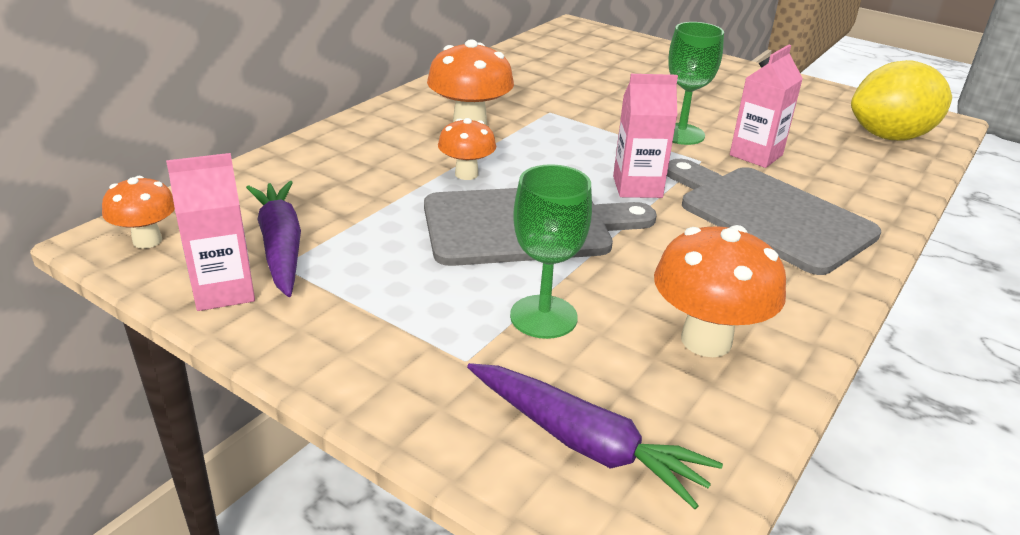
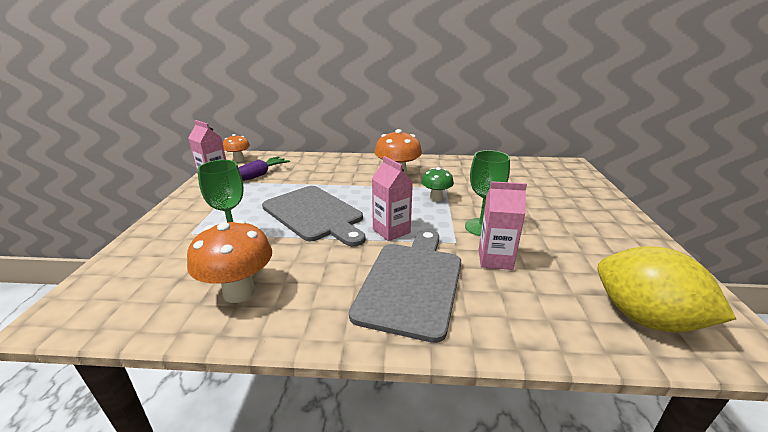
camera: 60 degrees right, 5 degrees down
(466, 174) = (349, 189): orange mushroom -> none
(576, 129) = (436, 198): none -> green mushroom
(585, 443) = (134, 277): purple carrot -> none

